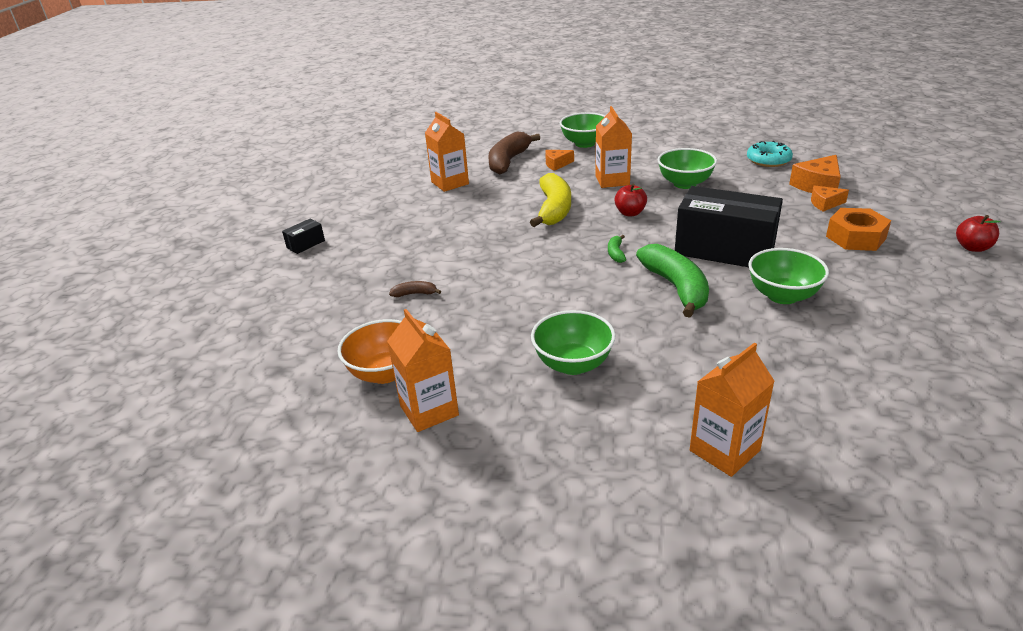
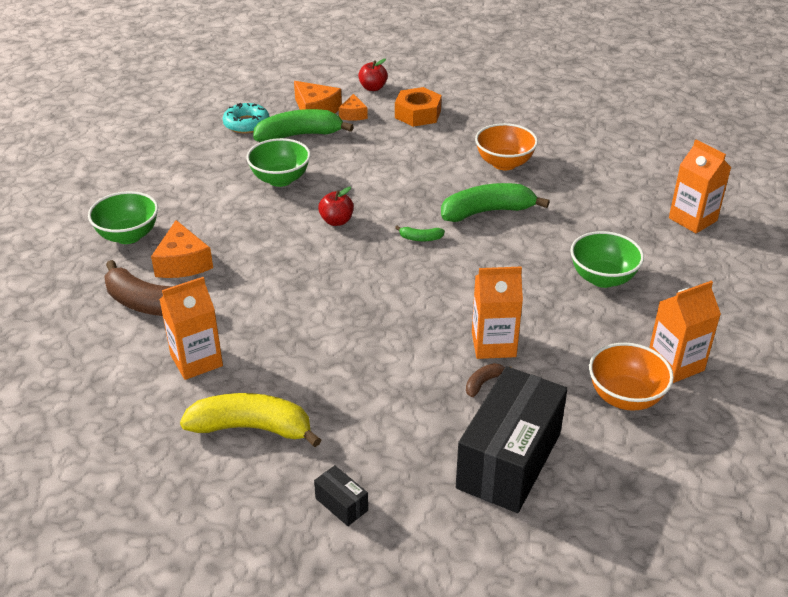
camera: 90 degrees left, 5 degrees up
(415, 294) = (483, 383): brown banana -> brown banana turned 45 degrees clockwise
(554, 209) = (310, 272): yellow banana -> yellow banana (251, 428)
(557, 164) = (183, 263): orange cheese -> orange cheese, size x1.64
(612, 180) = (250, 225): orange carton -> orange carton (493, 344)
(724, 250) = (425, 178): black box -> black box (509, 460)
(764, 183) = (299, 135): none -> green banana
(782, 296) = (504, 163): green bowl -> orange bowl
(972, 247) = (444, 74): red apple -> red apple (373, 88)

